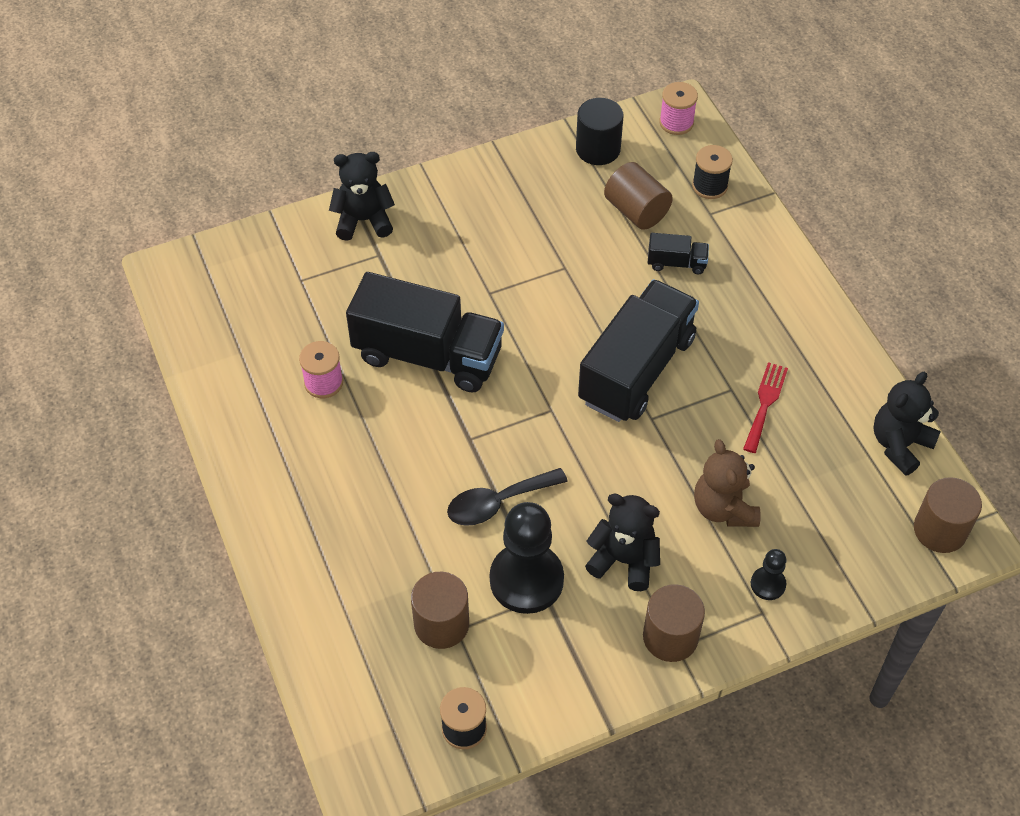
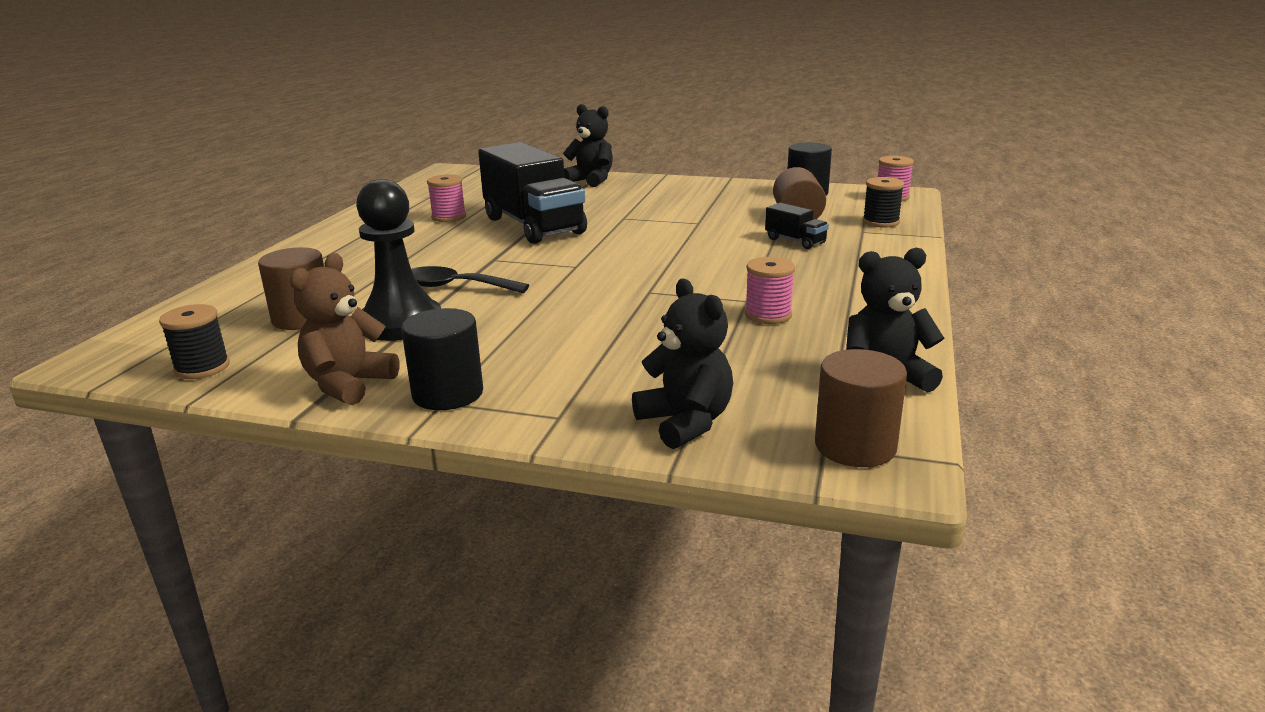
camera: 40 degrees right, 30 degrees down
(624, 560) = (492, 342): black teddy bear -> black teddy bear (685, 422)
(636, 370) = (677, 270): black truck -> none
(670, 637) = (448, 394): brown cylinder -> black cylinder
(724, 508) = (631, 349): brown teddy bear -> brown teddy bear (348, 384)
(765, 403) = (768, 315): red fork -> pink spool
(768, 584) = (595, 403): black pawn -> none

